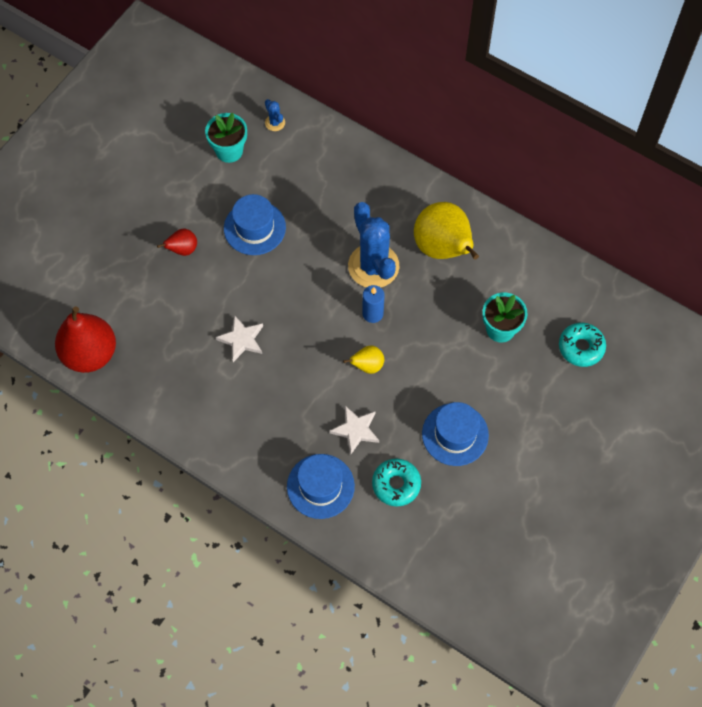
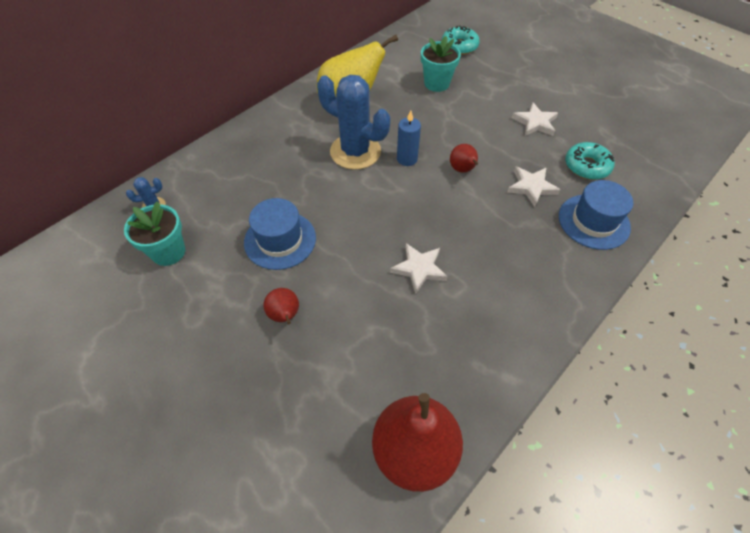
camera: 80 degrees left, 10 degrees down
(367, 365) = (462, 170): yellow pear -> red pear
(373, 266) = (355, 152): blue cactus -> blue cactus turned 45 degrees clockwise
(455, 434) = (535, 123): blue hat -> white star

